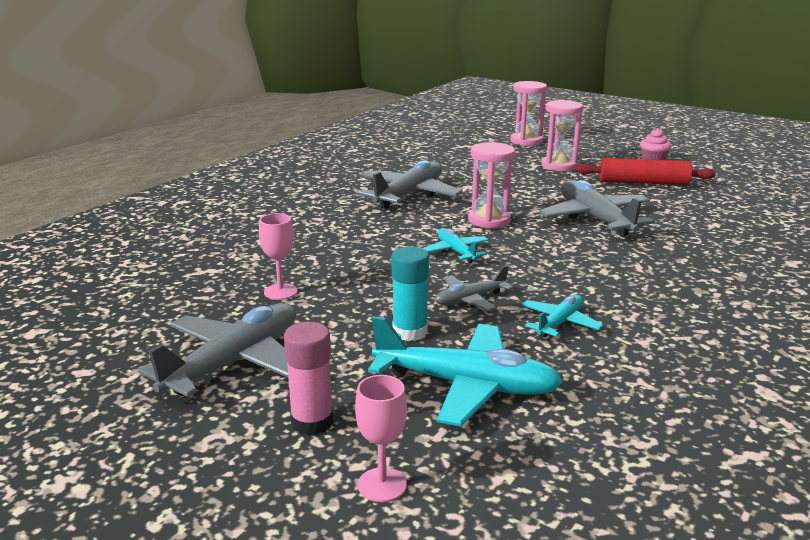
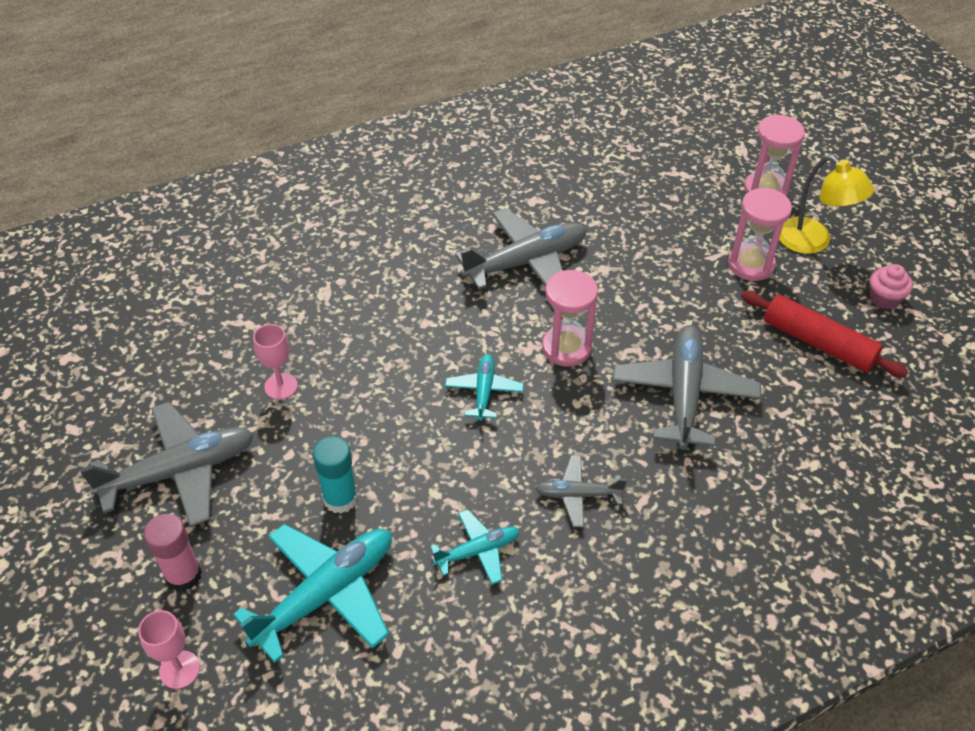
camera: 30 degrees right, 25 degrees up
(467, 386) = (326, 594): turquoise plane -> turquoise plane turned 90 degrees counterclockwise
(470, 299) = (430, 476): grey plane -> grey plane (577, 495)
(582, 152) = (813, 242): none -> yellow lamp

